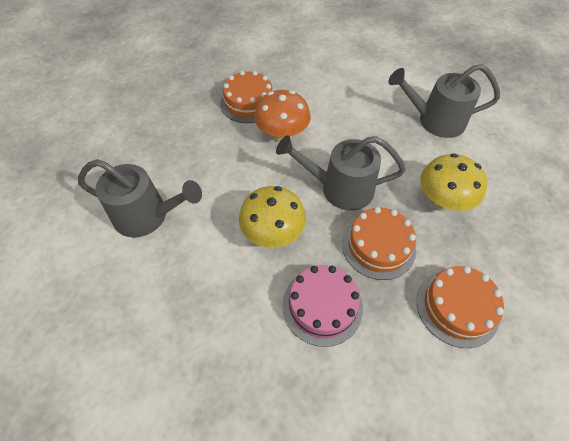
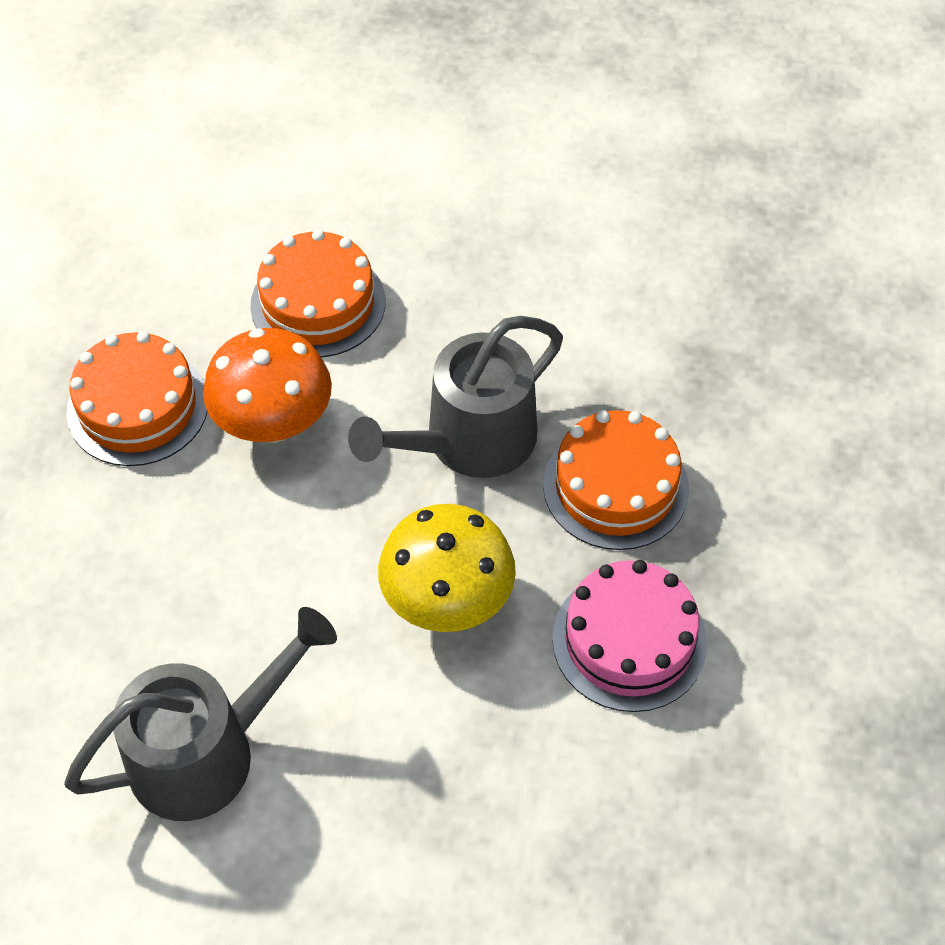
camera: 45 degrees left, 0 degrees up
(435, 121) = (496, 202): grey watering can -> none
(442, 201) = (635, 341): yellow mushroom -> none
(457, 307) = (794, 487): orange cake -> orange cake (318, 303)

